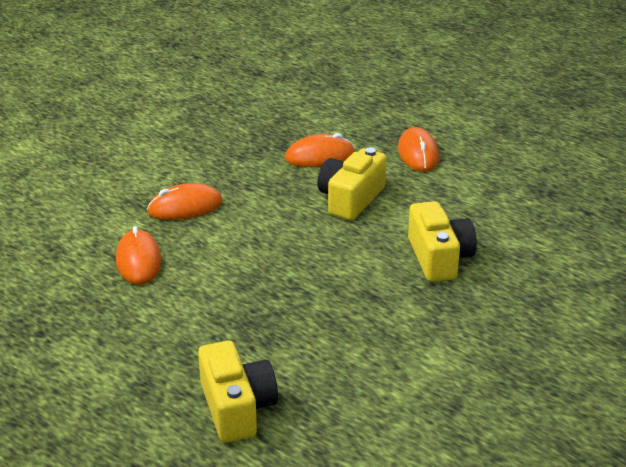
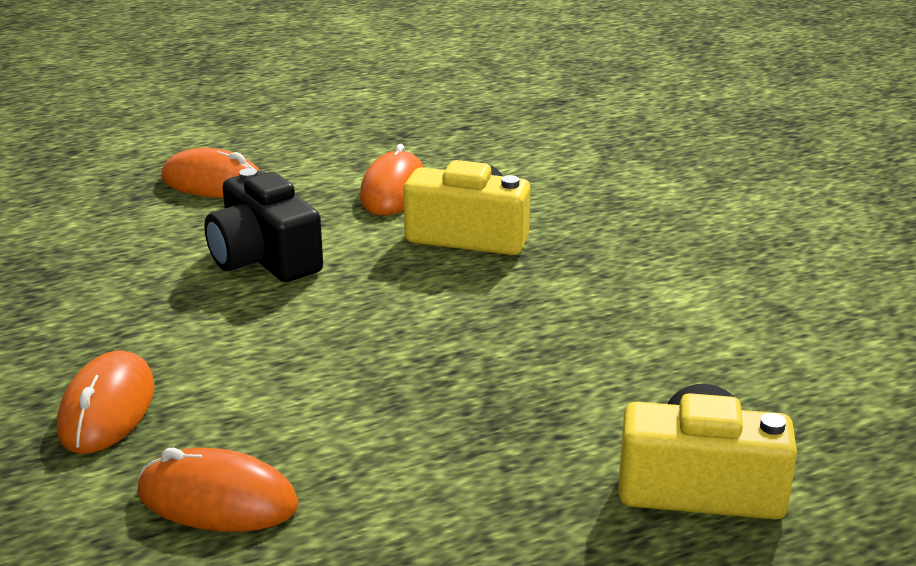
camera: 65 degrees left, 5 degrees down
(319, 156) = (121, 252): orange mouse -> orange mouse (393, 190)
(350, 199) = (264, 258): yellow camera -> black camera

